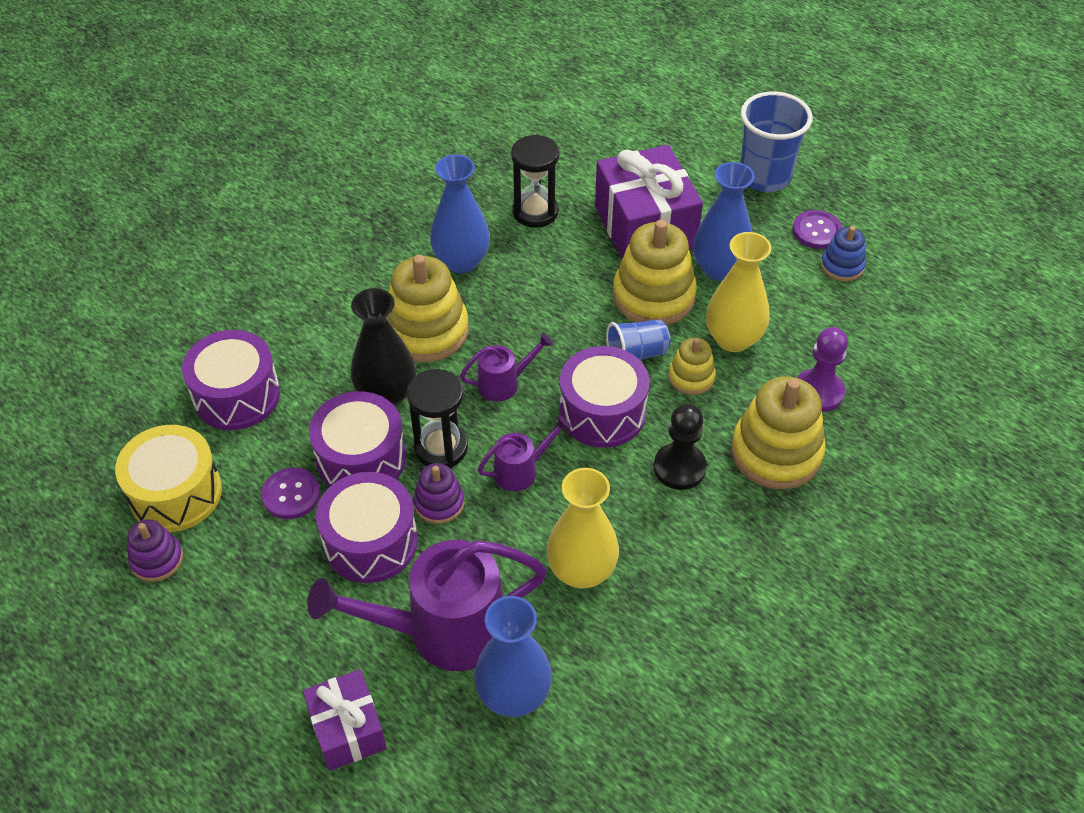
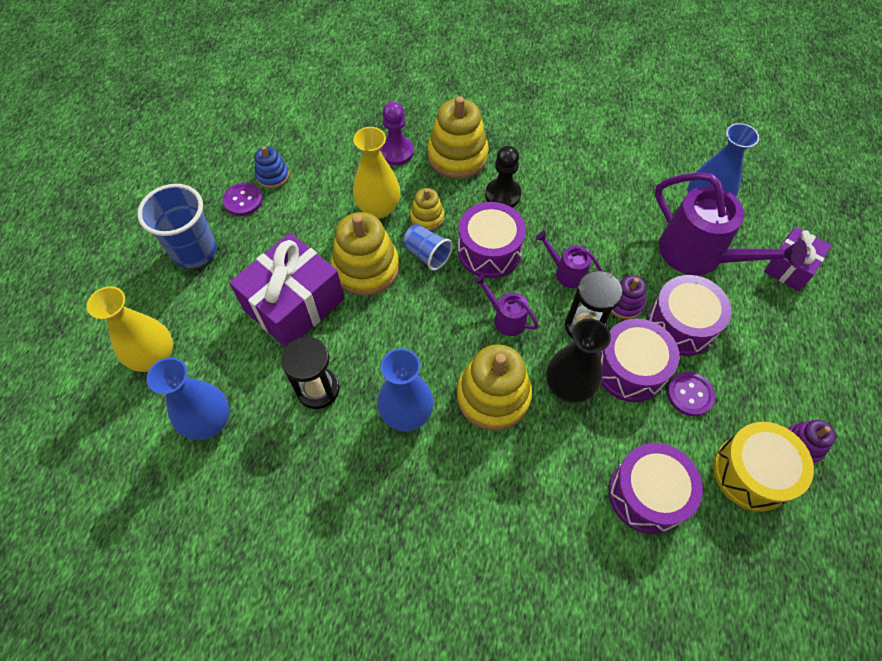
camera: 120 degrees left, 10 degrees up
(581, 571) = (608, 210): yellow vase -> yellow vase (155, 357)
(719, 269) = (315, 241): blue vase -> blue vase (209, 422)

